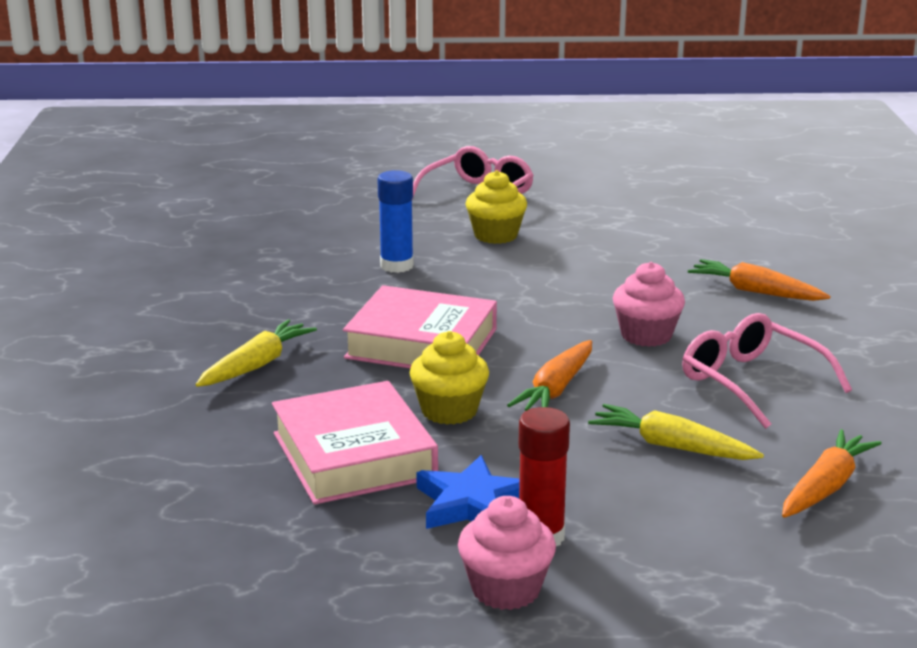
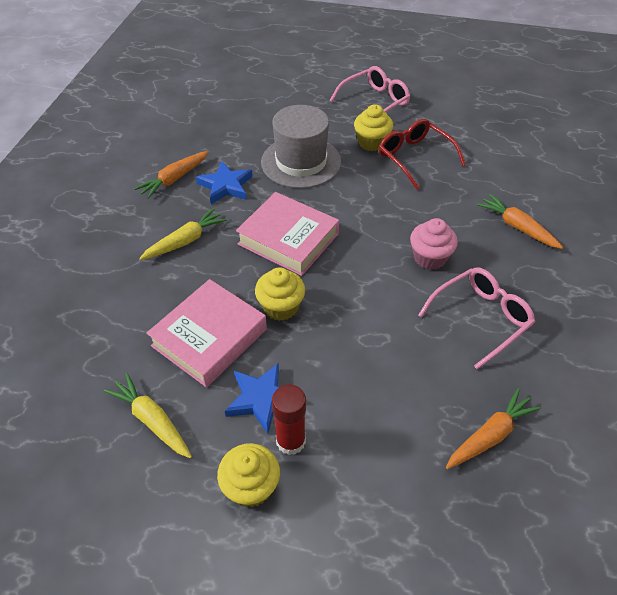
camera: 15 degrees right, 25 degrees up
(290, 302) = (226, 186): none -> blue star
(354, 455) = (209, 337): pink book -> pink book turned 45 degrees clockwise
(396, 266) = (301, 162): blue glue stick -> grey hat
(506, 589) = (251, 486): pink cupcake -> yellow cupcake
(556, 389) = (353, 299): orange carrot -> orange carrot (174, 179)
(569, 243) = (415, 158): none -> red glasses
(671, 446) = (404, 371): yellow carrot -> yellow carrot (152, 420)
(751, 382) = (480, 318): pink glasses -> pink glasses turned 75 degrees clockwise

